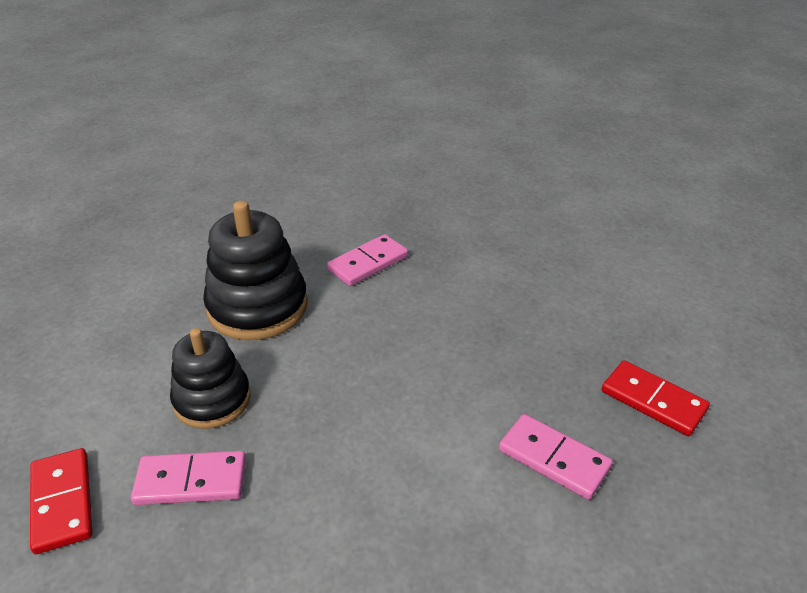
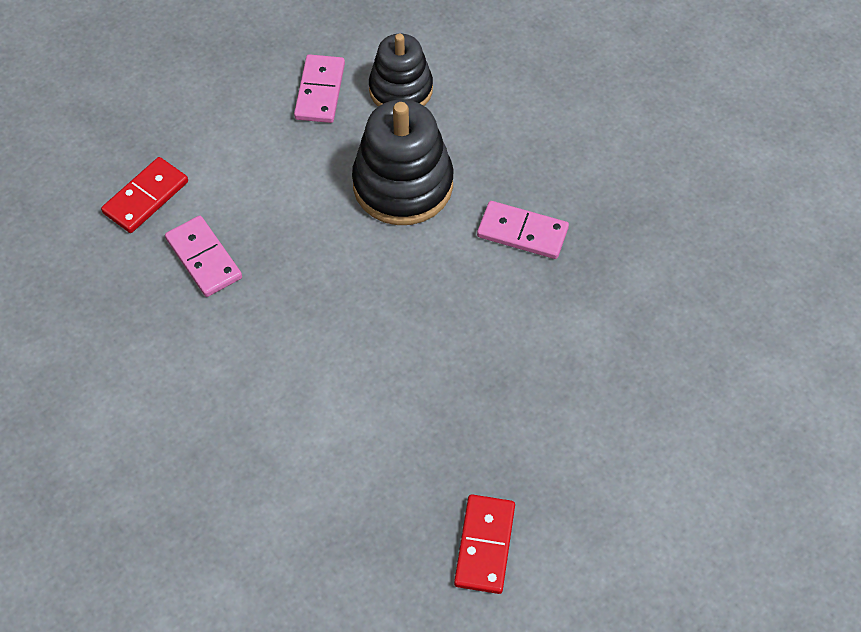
camera: 60 degrees right, 20 degrees up
(212, 400) = (282, 221): black stacking toy -> black stacking toy (401, 90)
(553, 459) = (366, 488): pink domino -> pink domino (320, 91)

